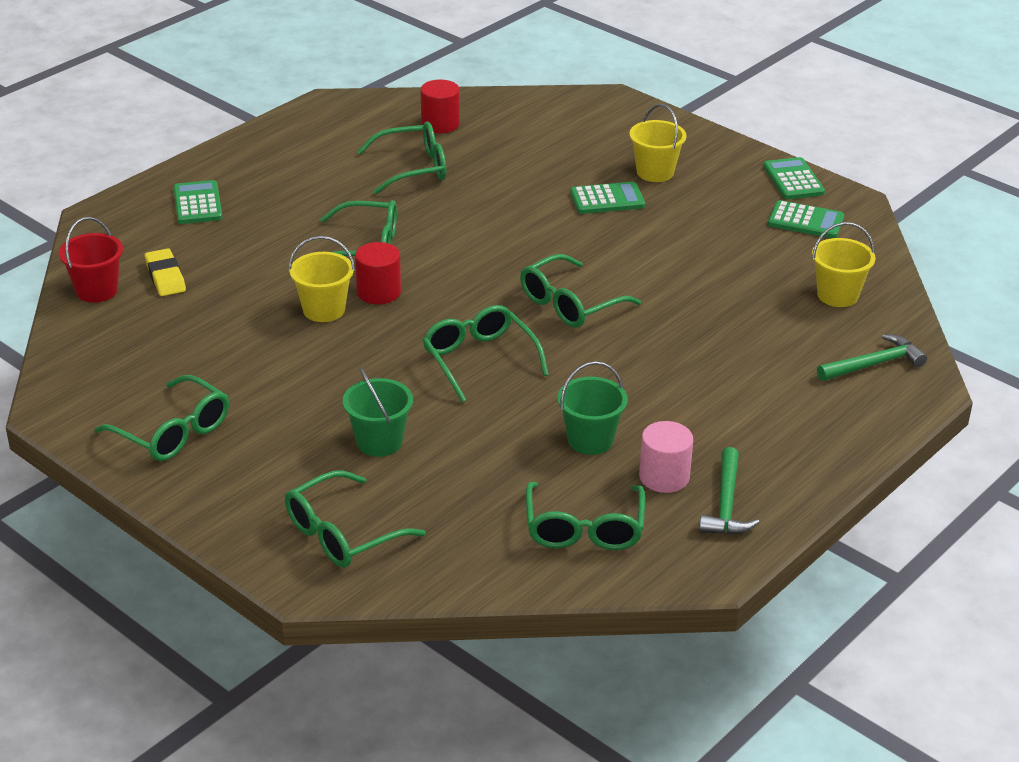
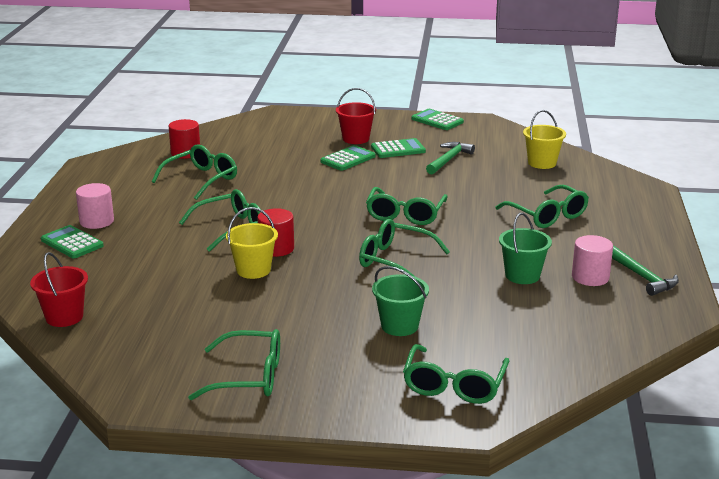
camera: 35 degrees left, 10 degrees down
(165, 277) = (108, 291): yellow eraser -> none
(249, 185) = (97, 221): none -> pink cylinder
(584, 528) = (588, 320): green glasses -> green glasses (546, 215)
(655, 172) = (356, 139): yellow bucket -> red bucket
(805, 221) = (473, 136): green calculator -> green calculator (398, 149)
(874, 364) = (609, 186): green hammer -> green hammer (449, 160)

